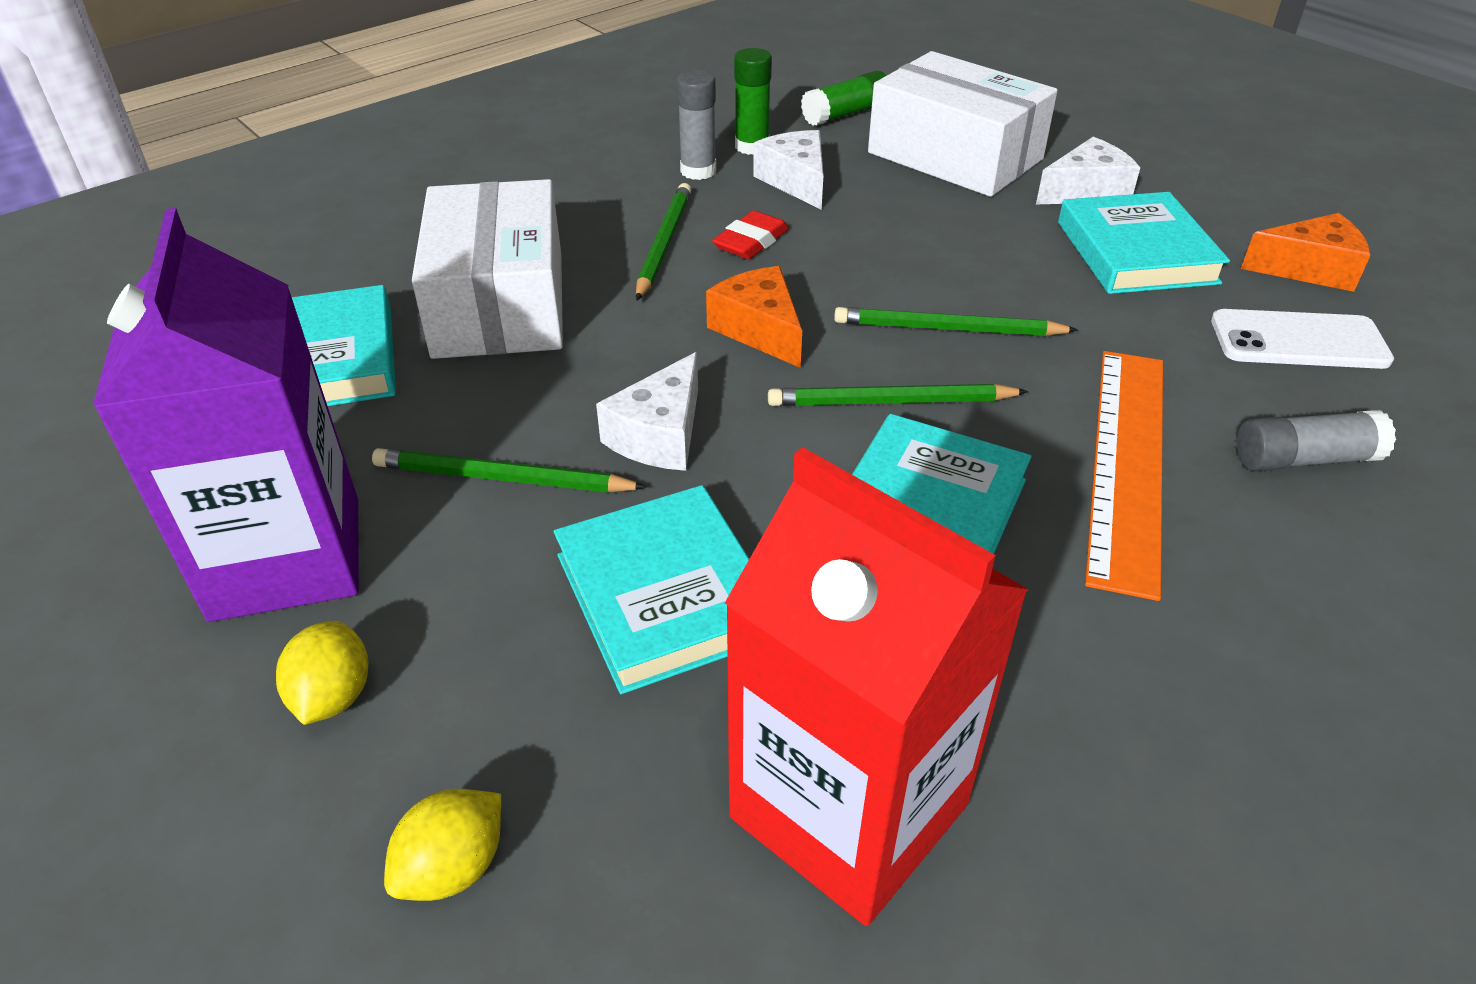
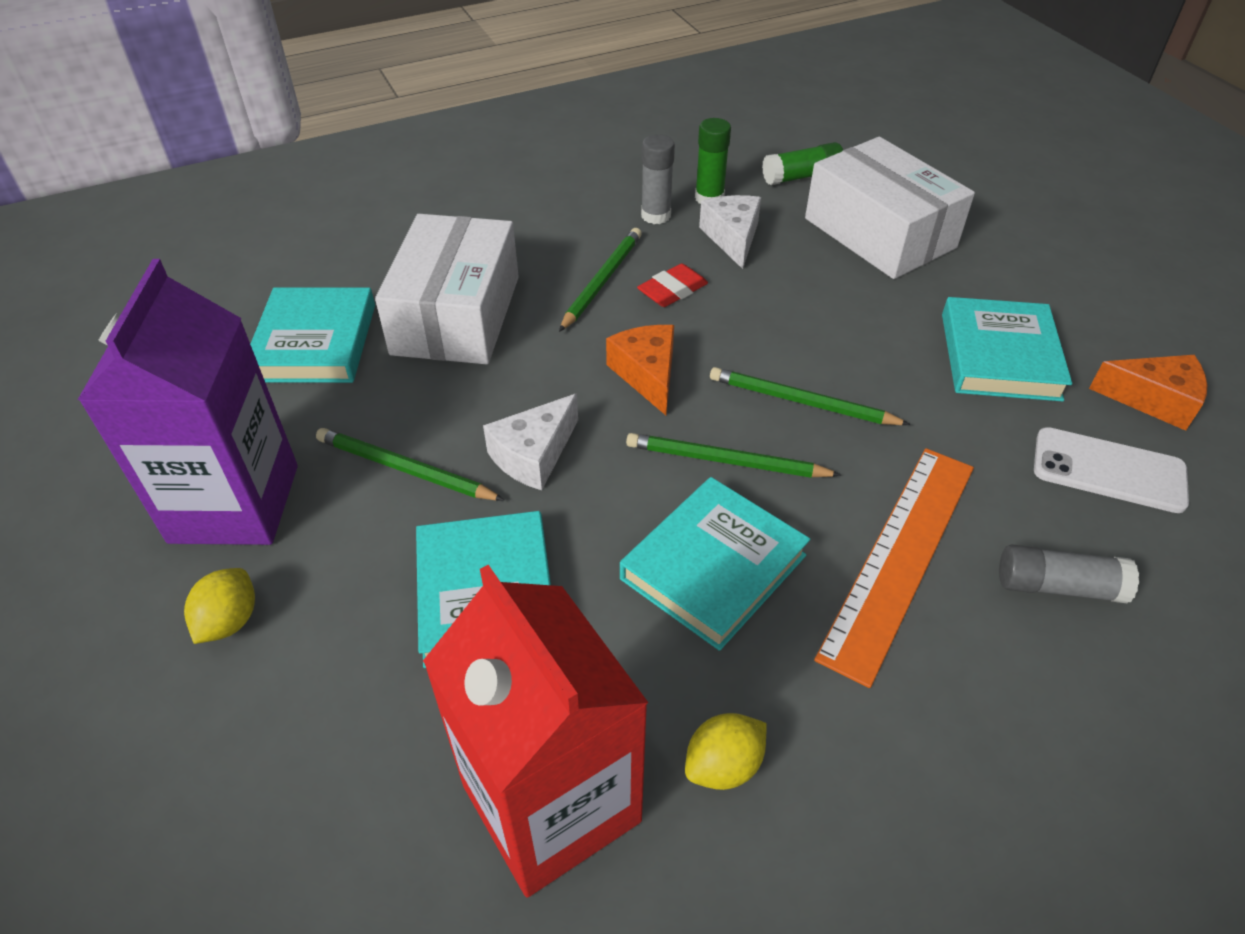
camera: 15 degrees right, 5 degrees up
(453, 867) = (263, 773): yellow lemon -> yellow lemon (723, 765)
(1086, 191) = (981, 286): white cheese -> none

